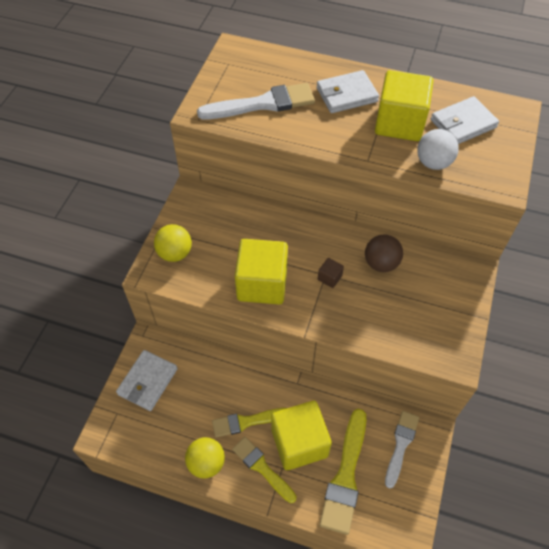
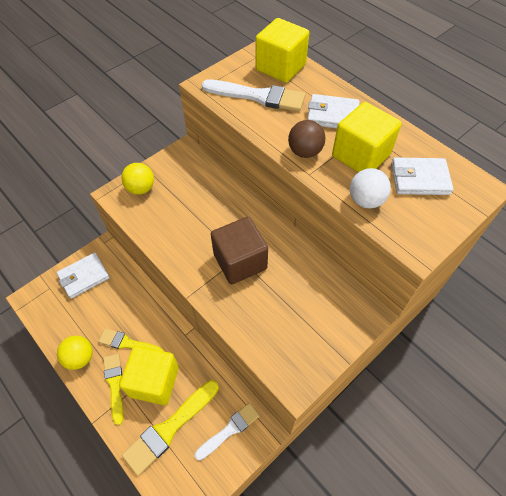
camera: 30 degrees right, 0 degrees up
(262, 284) = (185, 241): yellow cube -> yellow cube (280, 67)
(329, 278) = (240, 261): brown cube -> brown cube, size x2.44
(381, 263) = (290, 270): brown ball -> brown ball (305, 152)

